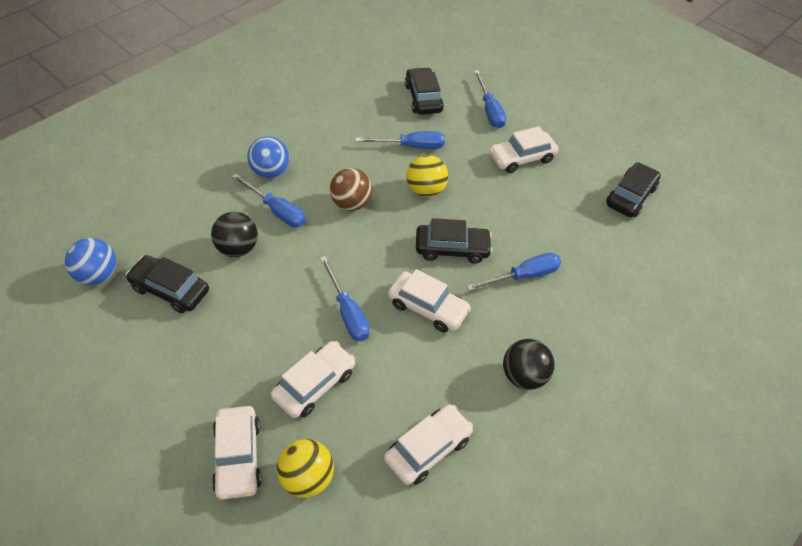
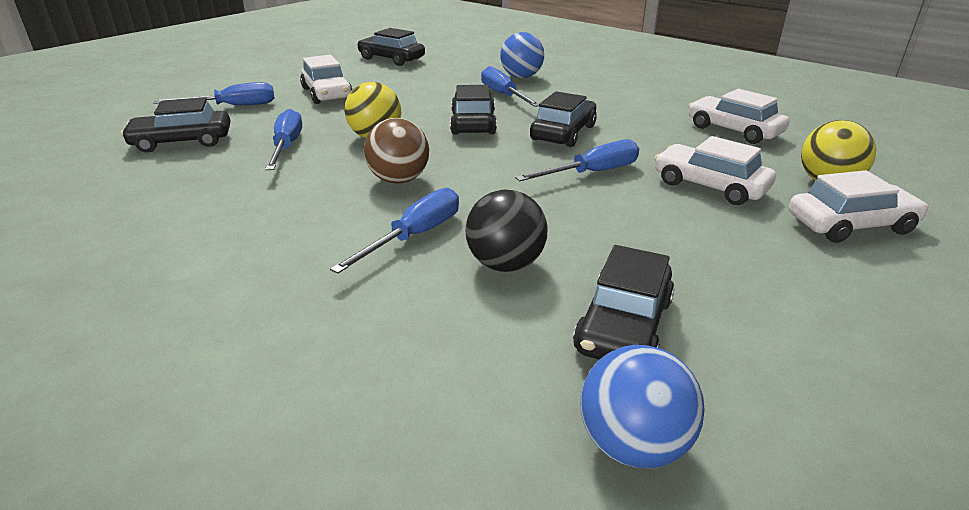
camera: 90 degrees left, 20 degrees down
(270, 172) = (316, 251): blue ball -> blue ball (521, 77)
(428, 307) = (563, 133): white car -> black car
(523, 376) = (623, 97): black ball -> none

